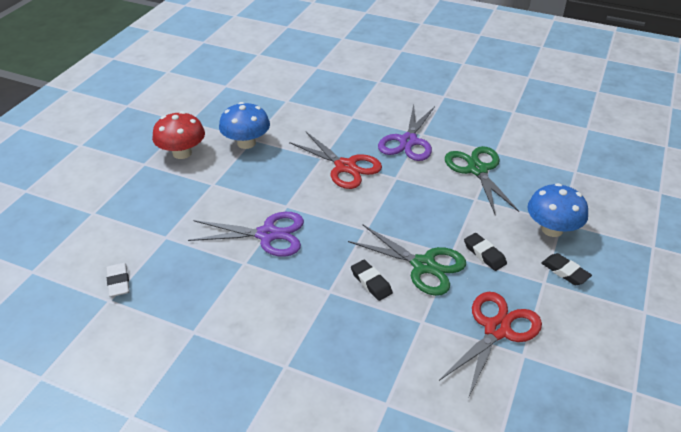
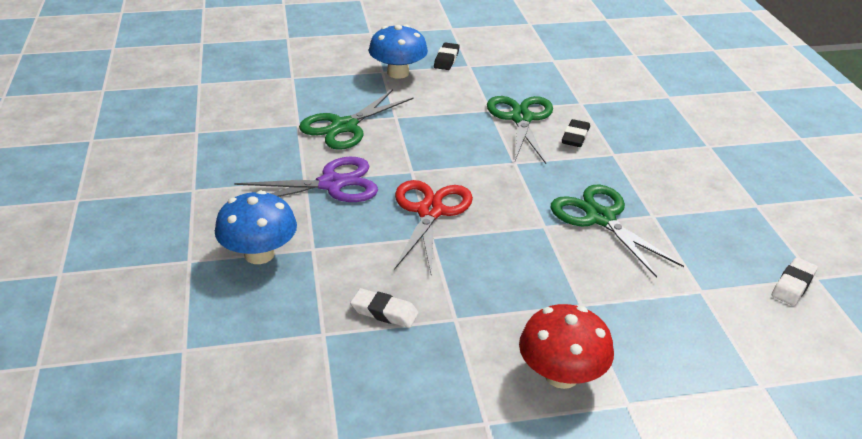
camera: 125 degrees left, 5 degrees down
(246, 143) = (470, 319): blue mushroom -> blue mushroom (259, 254)
(268, 235) = (600, 218): purple scissors -> green scissors
(281, 121) = (384, 312): none -> white eraser
(484, 254) = (469, 95): black eraser -> none
(497, 329) = (544, 73): red scissors -> none

